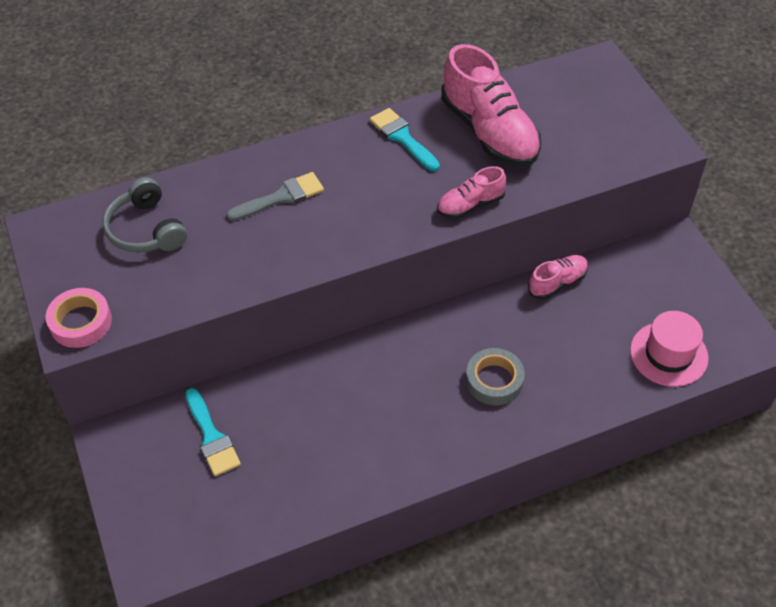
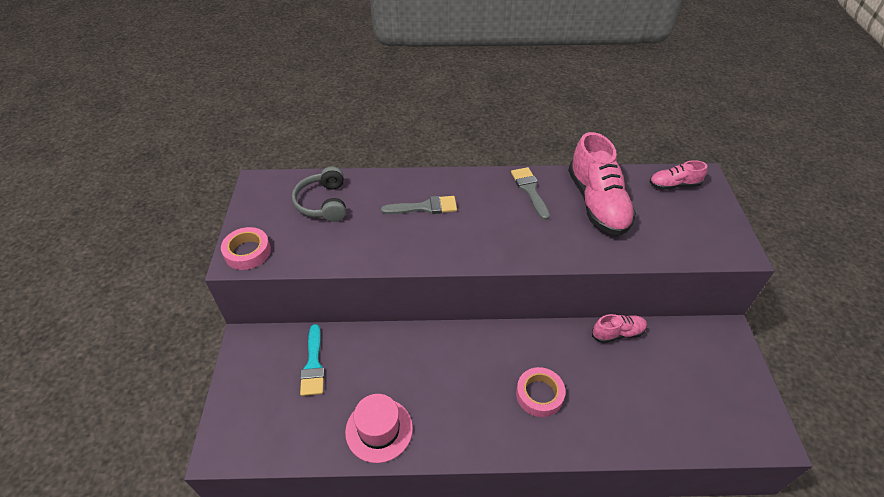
camera: 20 degrees right, 5 degrees down
(402, 138) = (530, 190): turquoise brush -> grey brush
(470, 205) = (562, 252): pink shoe -> pink shoe (674, 185)
(494, 380) = (539, 394): grey tape -> pink tape
(668, 354) = (694, 422): pink hat -> pink hat (379, 429)

